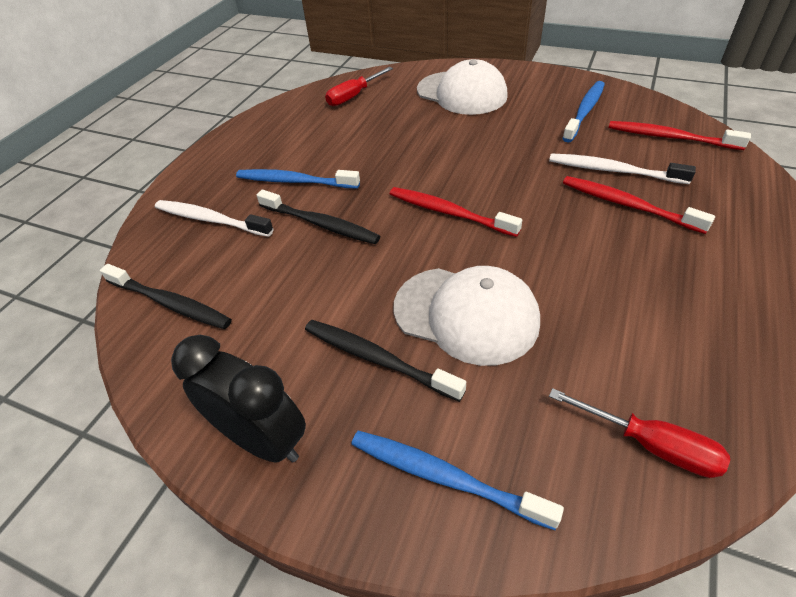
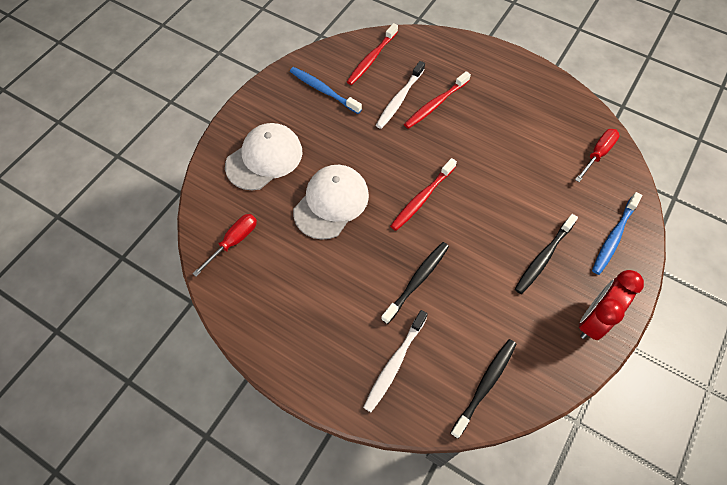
camera: 85 degrees left, 15 degrees up
(262, 439) = (593, 320): black clock -> red clock
(295, 181) = (358, 297): blue toothbrush -> none
(353, 96) = (234, 241): red screwdriver -> red screwdriver turned 105 degrees counterclockwise
(466, 314) = (515, 207): white cap -> white cap (331, 203)

